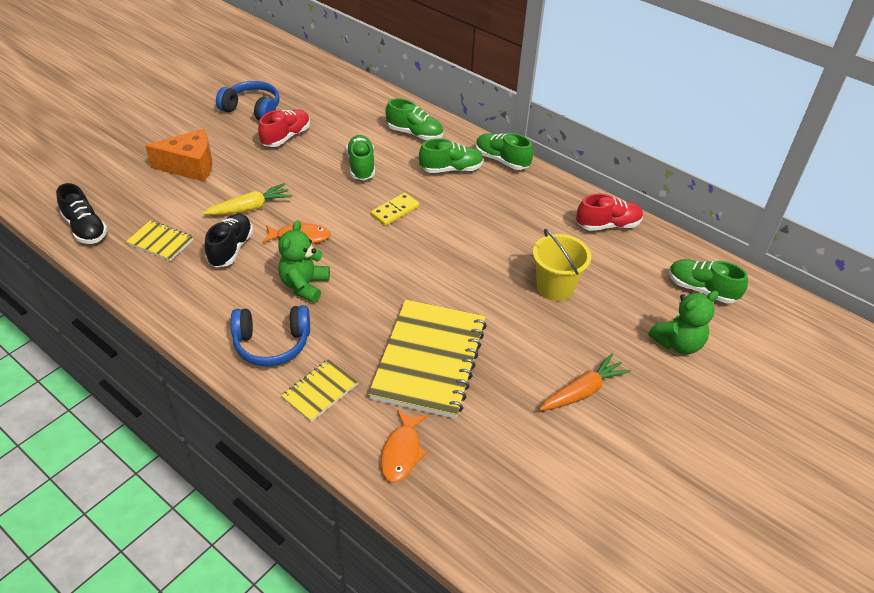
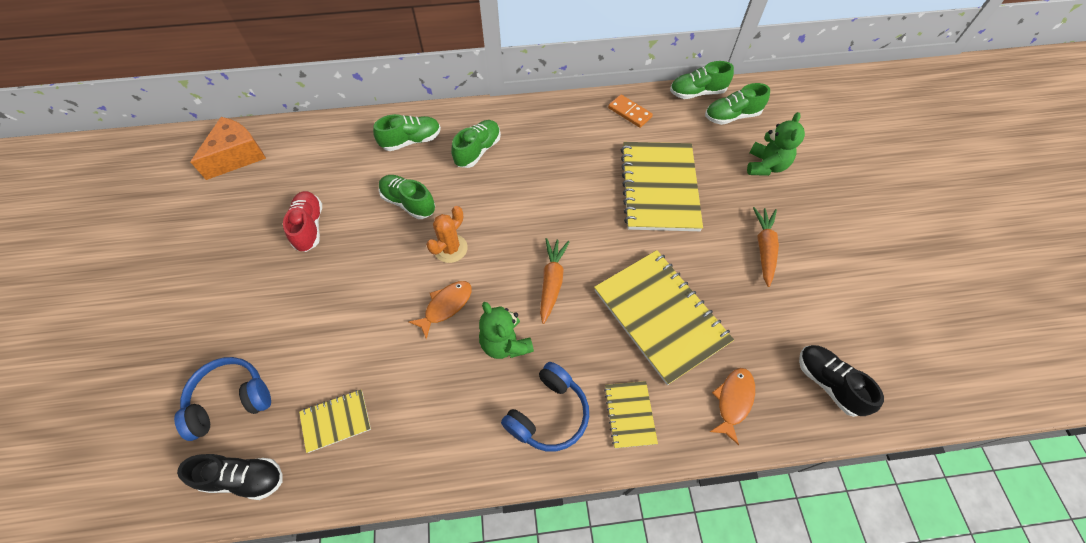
camera: 45 degrees left, 15 degrees up
(190, 166) = (259, 327): orange cheese -> orange cheese (237, 156)
(231, 249) = (406, 368): black shoe -> black shoe (828, 383)
(250, 208) = (370, 318): yellow carrot -> none
(252, 109) = (240, 225): blue headphones -> blue headphones (230, 400)
(349, 209) = (450, 248): none -> orange cactus
(385, 278) = (552, 281): none -> orange carrot
(395, 211) = (485, 220): yellow domino -> none
(402, 452) = (733, 401): orange fish -> orange fish turned 120 degrees counterclockwise
(501, 160) = (502, 114): green shoe -> green shoe (697, 92)
(555, 287) = (659, 188): yellow bucket -> yellow notebook
(608, 225) = (629, 112): red shoe -> orange domino

